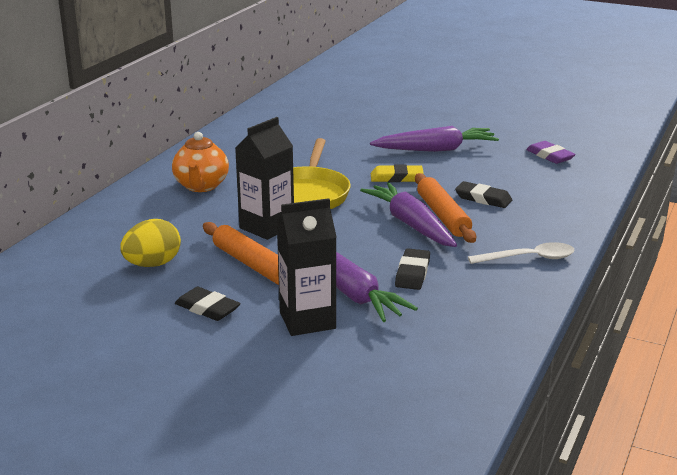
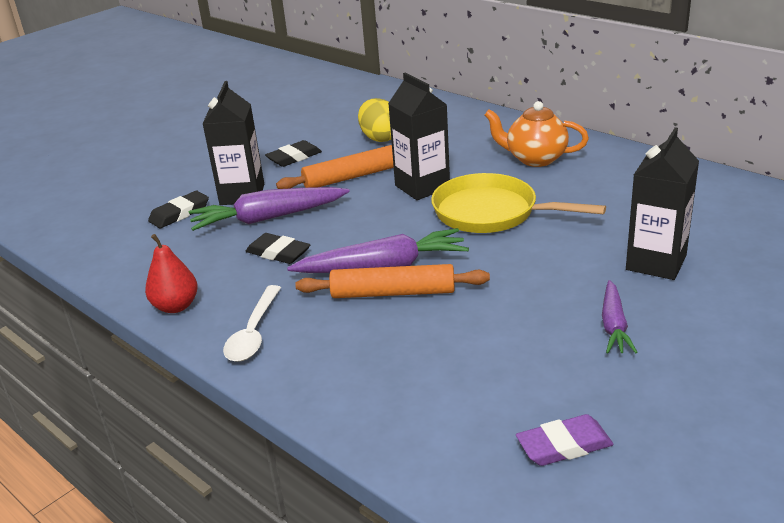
camera: 110 degrees right, 5 degrees up
(358, 141) = (656, 263): none -> black carton
(396, 177) = (519, 276): yellow eraser -> none
(436, 149) = (614, 325): purple carrot -> purple carrot, size x0.59
(483, 198) = (426, 334): black eraser -> black eraser (179, 213)
(522, 302) = (176, 306): none -> red pear

